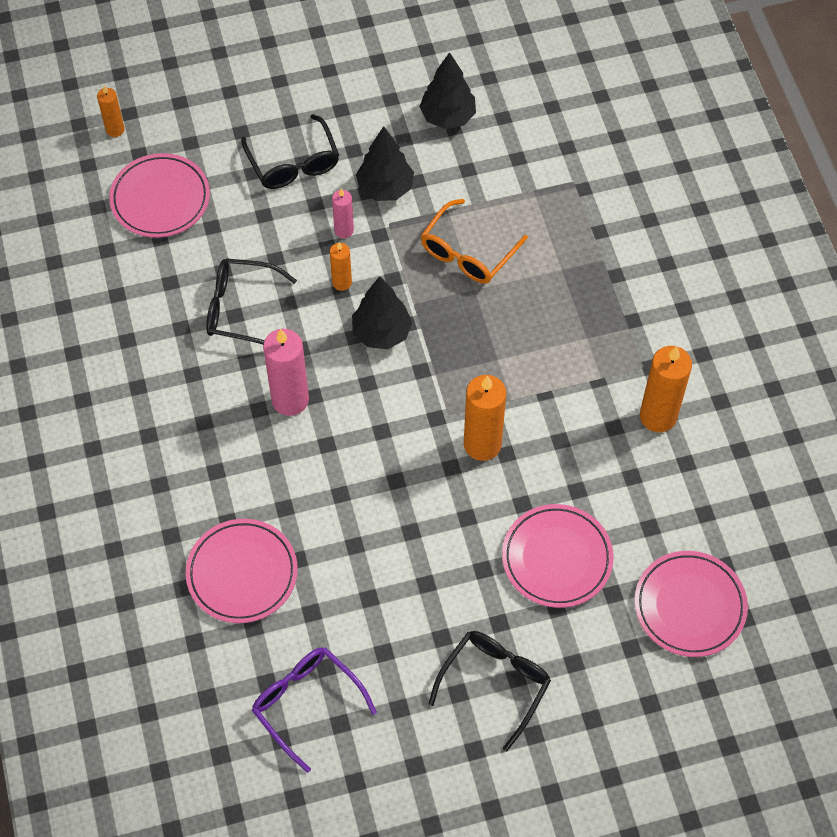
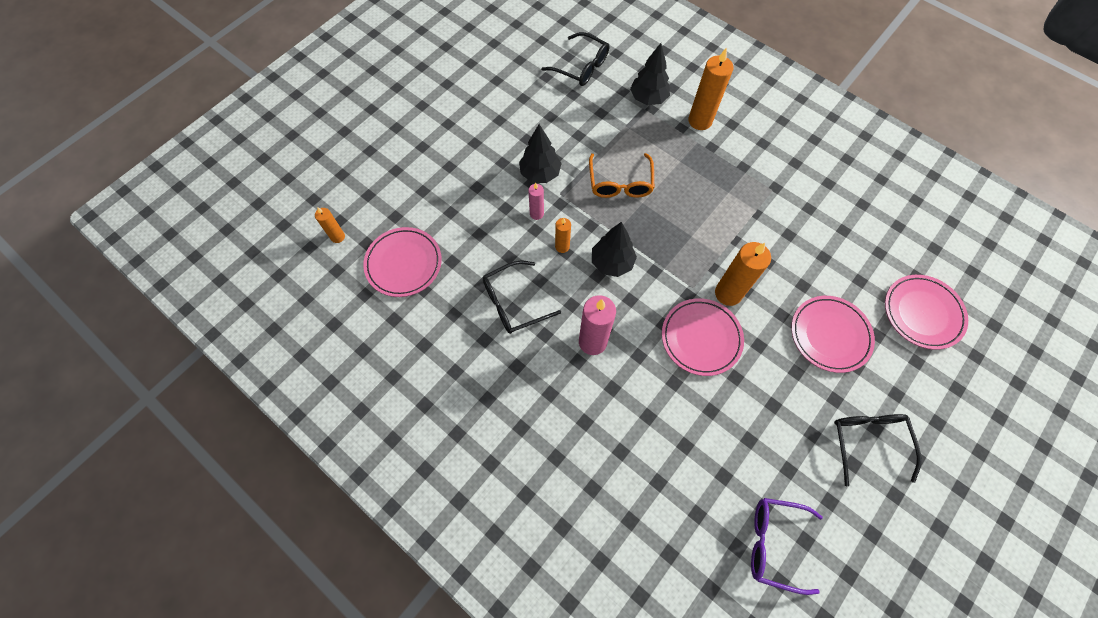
camera: 35 degrees left, 5 degrees up
(242, 573) = (659, 481): pink plate -> pink plate (701, 338)
(293, 163) = (472, 191): black glasses -> black glasses (581, 67)
(448, 117) = (541, 111): black tree -> black tree (648, 98)
(658, 416) = (805, 213): orange candle -> orange candle (700, 121)

